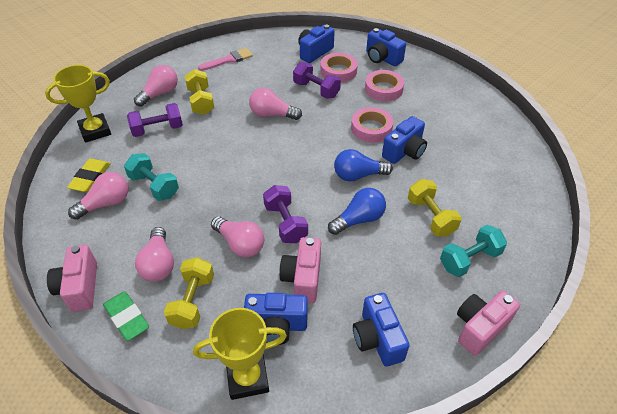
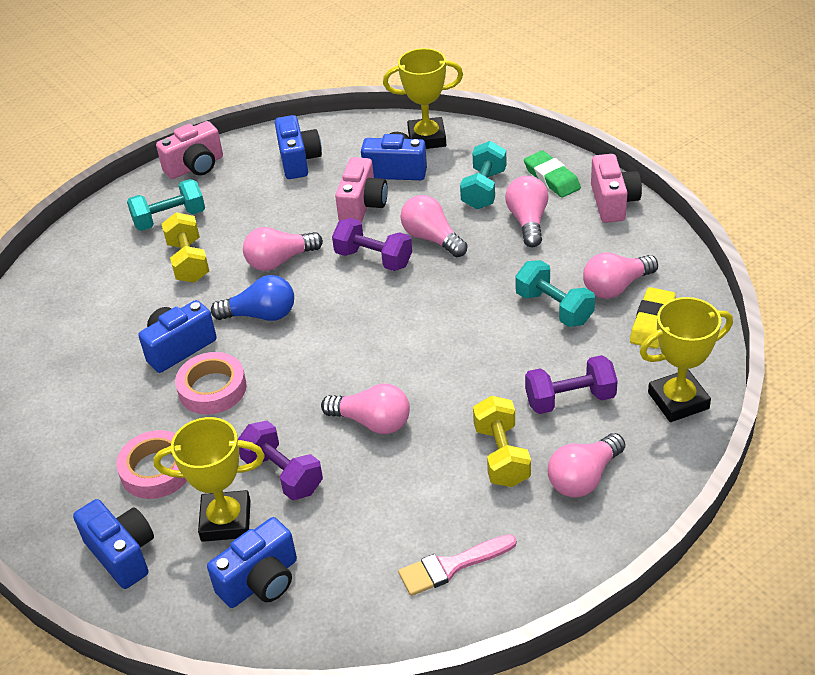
camera: 170 degrees left, 5 degrees down
(193, 301) = (484, 189): yellow dumbbell -> turquoise dumbbell
(285, 223) = (373, 259): purple dumbbell -> purple dumbbell turned 45 degrees counterclockwise
(338, 71) = (226, 520): pink tape -> yellow trophy
(359, 219) = (280, 261): blue light bulb -> pink light bulb

